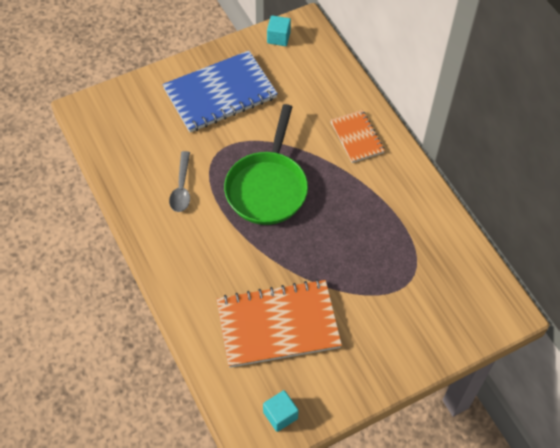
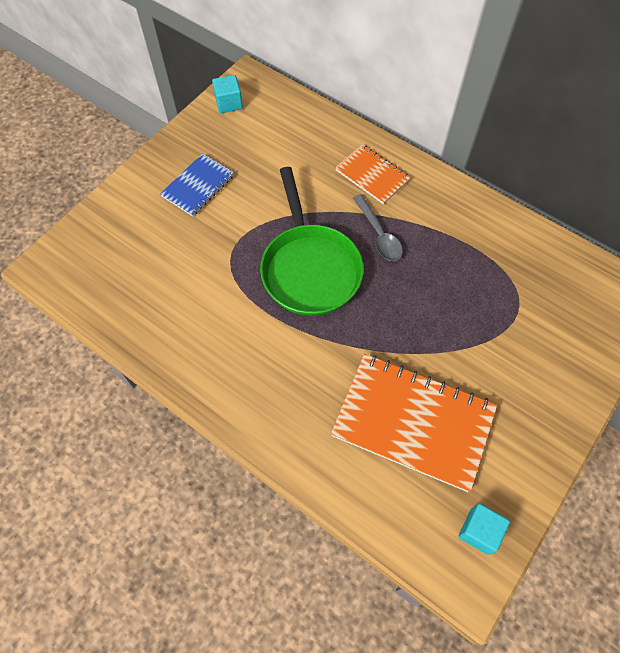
camera: 25 degrees left, 5 degrees up
(181, 188) = (213, 310): grey spoon -> grey spoon (379, 235)
(220, 93) = (198, 186): blue notebook -> blue notebook, size x0.55
(278, 325) = (413, 422): orange notebook -> orange notebook turned 60 degrees clockwise

